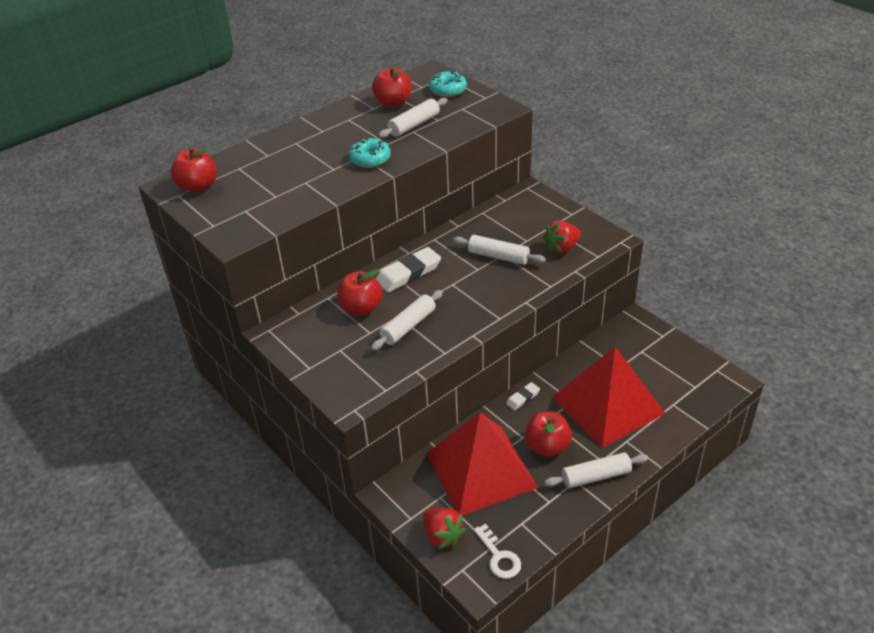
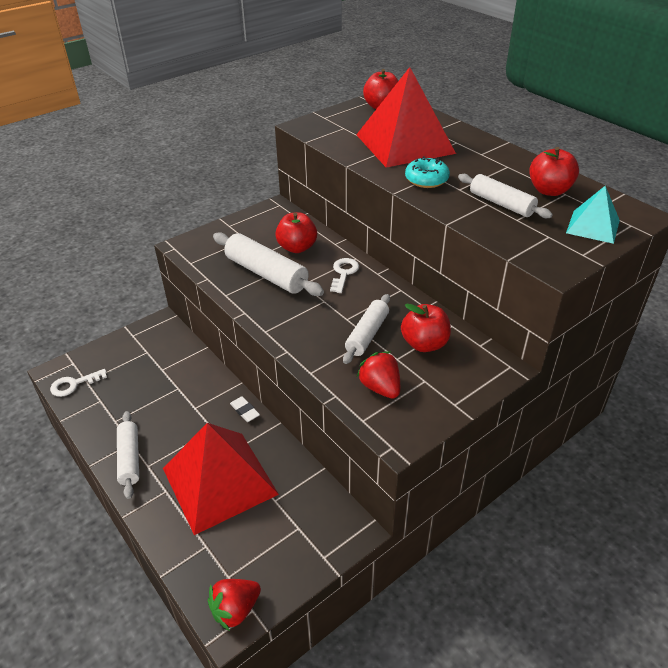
camera: 90 degrees right, 0 degrees up
(408, 273) = (344, 273): white eraser -> white key
(408, 326) = (266, 274): white rolling pin -> white rolling pin, size x1.52
(442, 536) = (108, 352): red strawberry -> red strawberry (235, 609)
(448, 90) = (593, 226): turquoise donut -> turquoise pyramid
(481, 470) = (165, 377): red pyramid -> red pyramid (404, 144)
(547, 447) = (177, 424): red apple -> red apple (424, 344)

